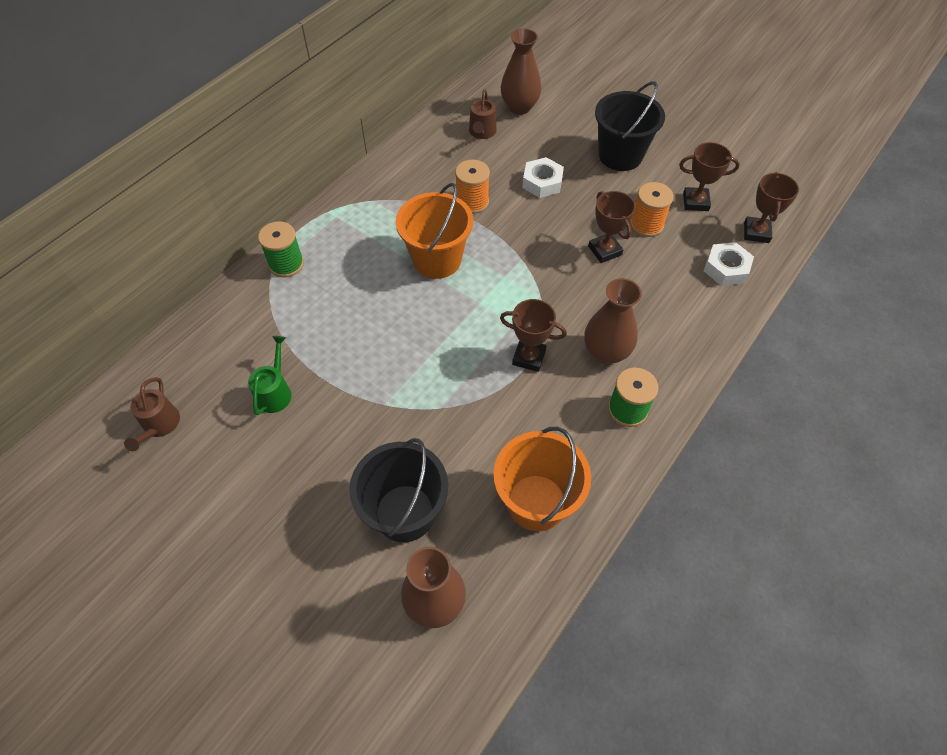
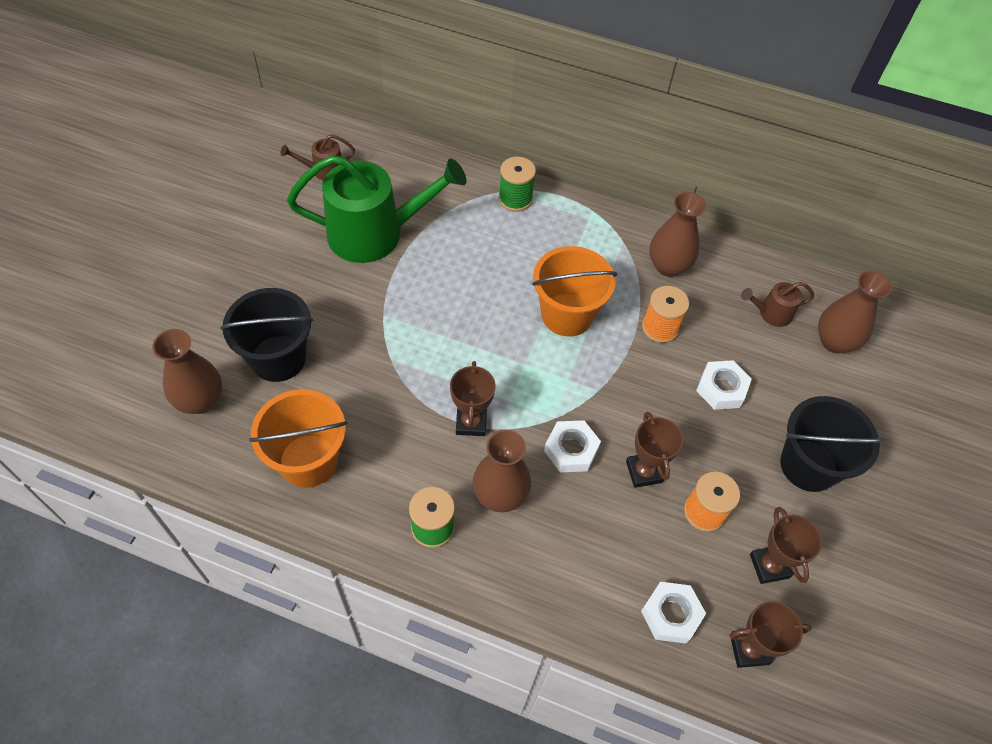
camera: 70 degrees right, 0 degrees up
(275, 392) = (374, 233): green watering can -> green watering can, size x2.26
(411, 178) = (668, 266): none -> brown vase
(574, 292) = (571, 450): none -> white nut
(605, 250) = (644, 472): brown trophy -> brown trophy turned 60 degrees counterclockwise

